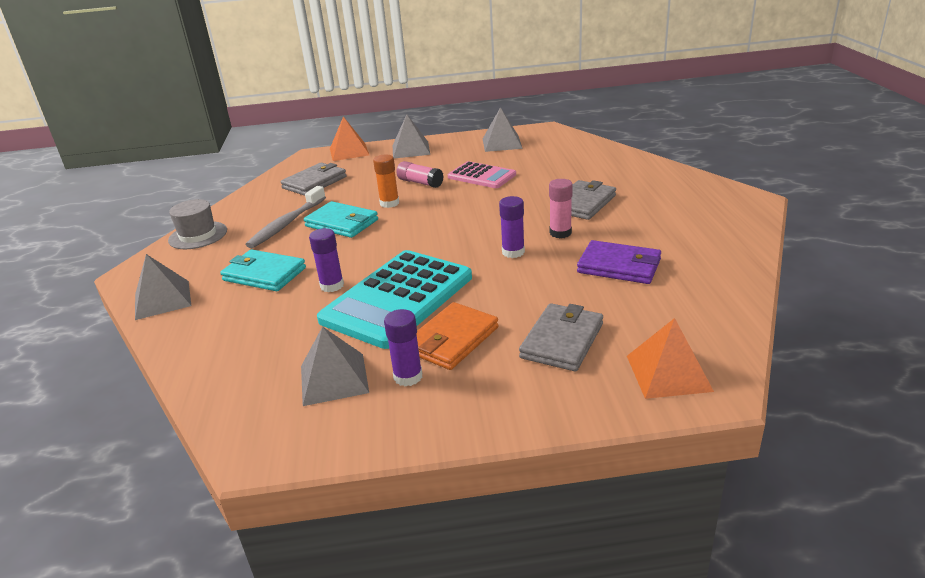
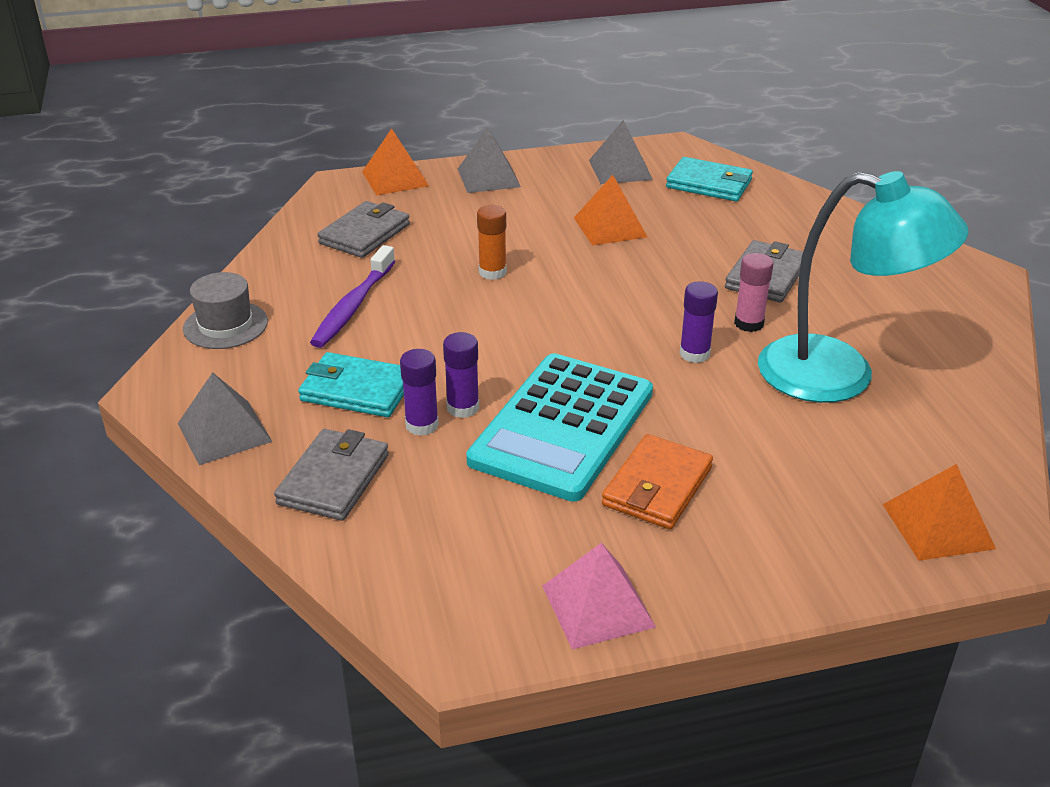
camera: 10 degrees left, 5 degrees up
(286, 224) = (353, 306): grey toothbrush -> purple toothbrush
(334, 379) = (522, 546): grey pyramid -> none
(342, 223) = (435, 305): turquoise wallet -> turquoise wallet (709, 184)
(373, 424) = (598, 606): none -> pink pyramid
(408, 377) = (618, 540): purple glue stick -> purple glue stick (422, 425)
(420, 183) = (524, 237): pink glue stick -> none
(482, 176) = (610, 227): pink calculator -> orange pyramid
(562, 341) = (798, 485): grey wallet -> grey wallet (334, 479)
(619, 266) = (840, 375): purple wallet -> turquoise lamp

